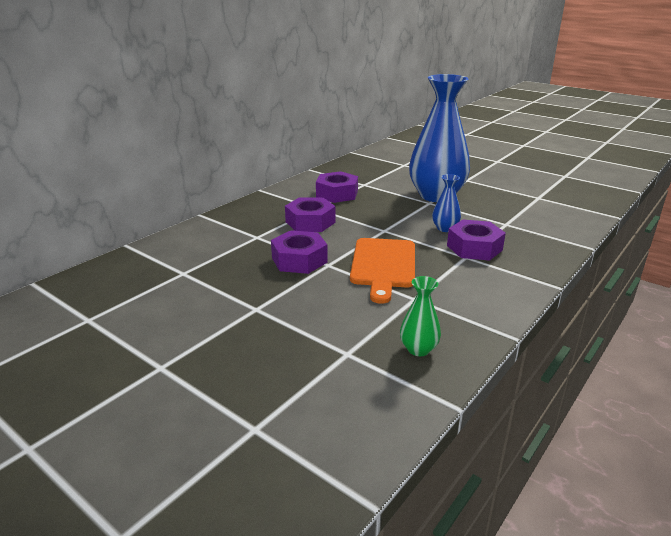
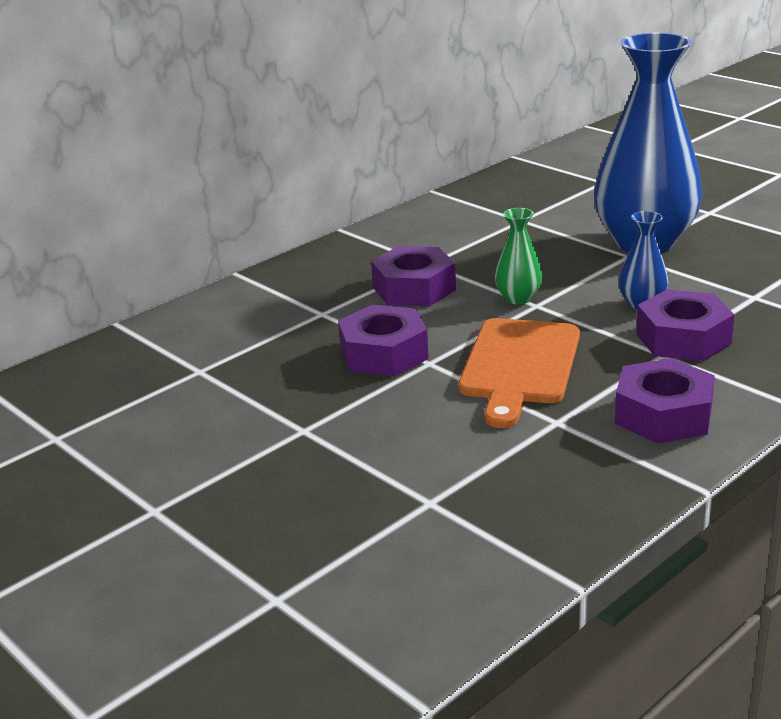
camera: 10 degrees right, 0 degrees up
(337, 194) = (470, 237): purple nut -> purple nut (663, 415)
(418, 349) = (541, 500): green vase -> green vase (518, 298)

